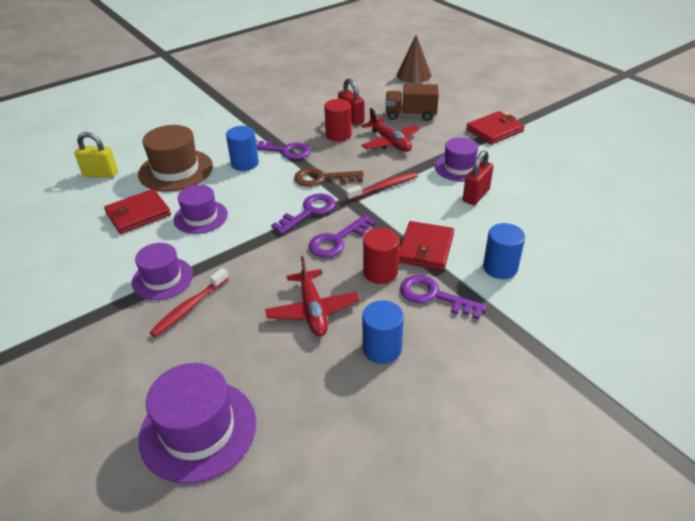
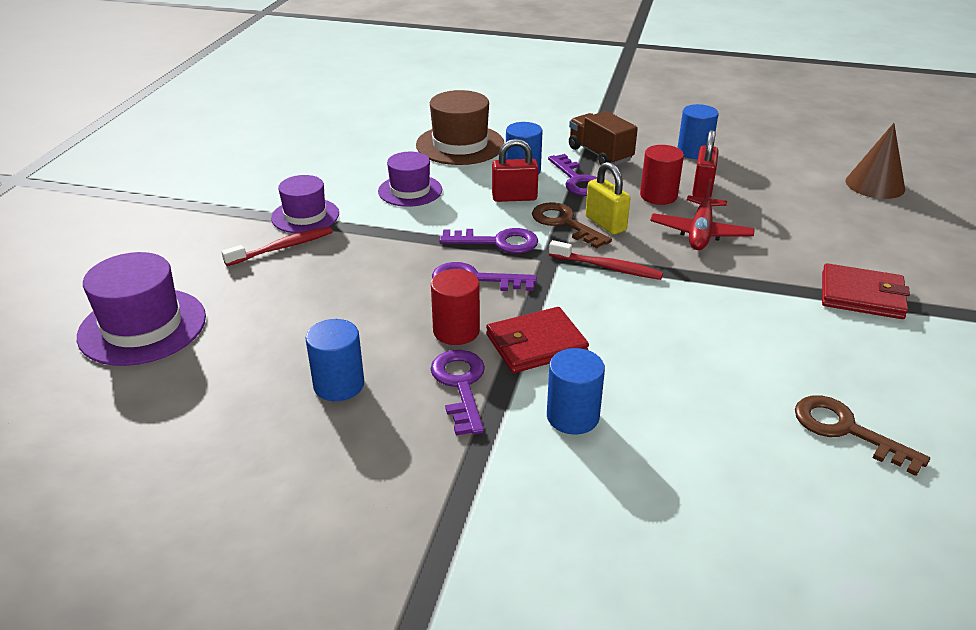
camera: 50 degrees right, 5 degrees down
(100, 174) = (405, 117): yellow padlock -> yellow padlock (605, 224)
(138, 214) = (375, 161): red wallet -> none
(189, 307) = (283, 247): red toothbrush -> red toothbrush turned 150 degrees clockwise
(312, 101) = (694, 152): none -> blue cylinder
(312, 310) = (350, 315): red plane -> none
(410, 115) = (782, 221): brown truck -> brown truck (600, 154)
(459, 167) = (730, 302): purple hat -> none
(476, 195) = (691, 339): red padlock -> red padlock (514, 197)
(583, 191) = (846, 430): none -> brown key

